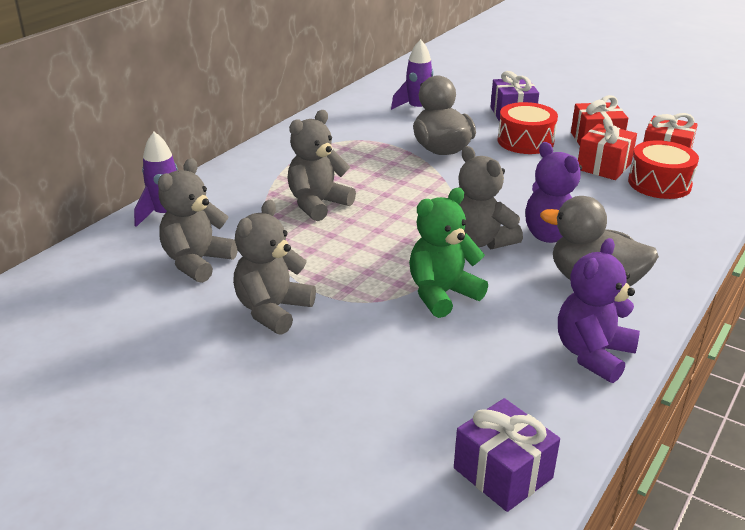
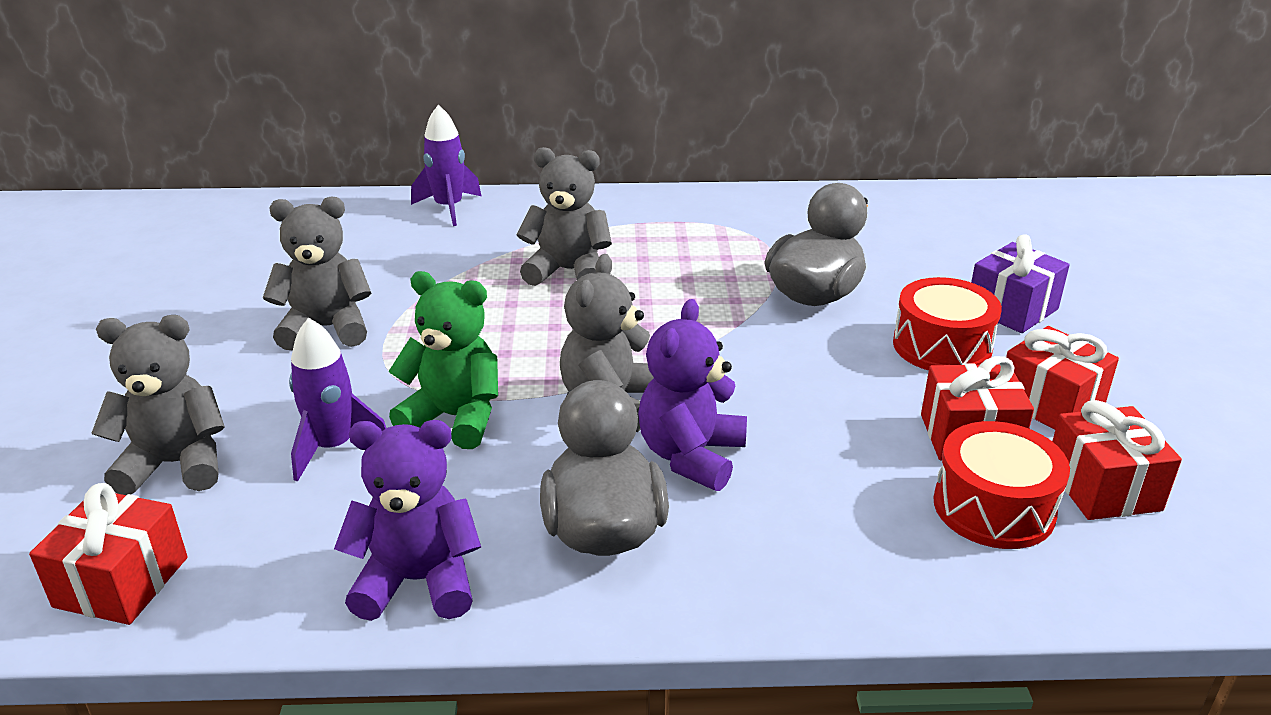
camera: 55 degrees right, 0 degrees up
(197, 262) = (378, 257): grey teddy bear -> grey teddy bear (176, 464)
(417, 109) = (901, 242): purple rocket -> purple rocket (333, 447)
(502, 473) = (121, 582): purple gift -> red gift

